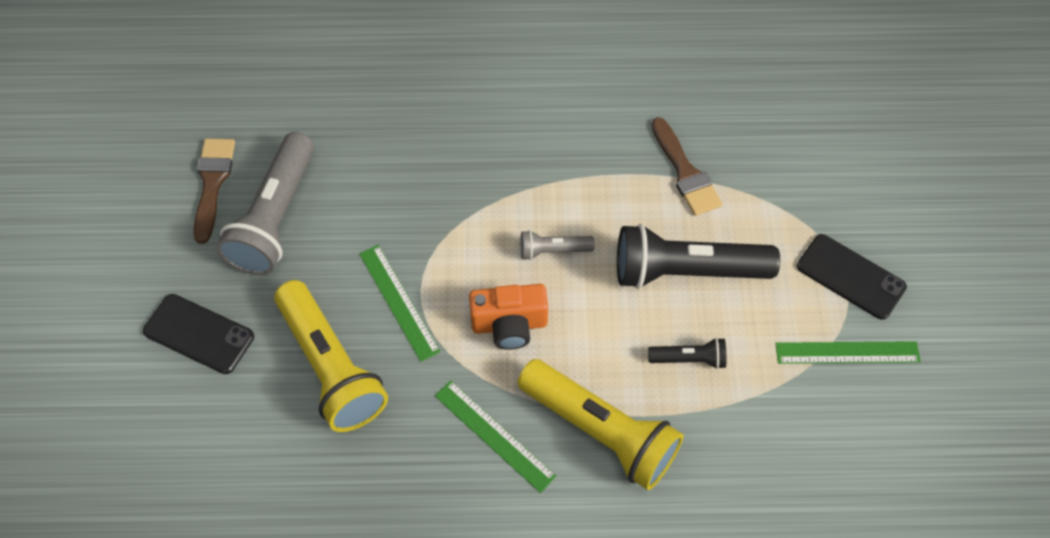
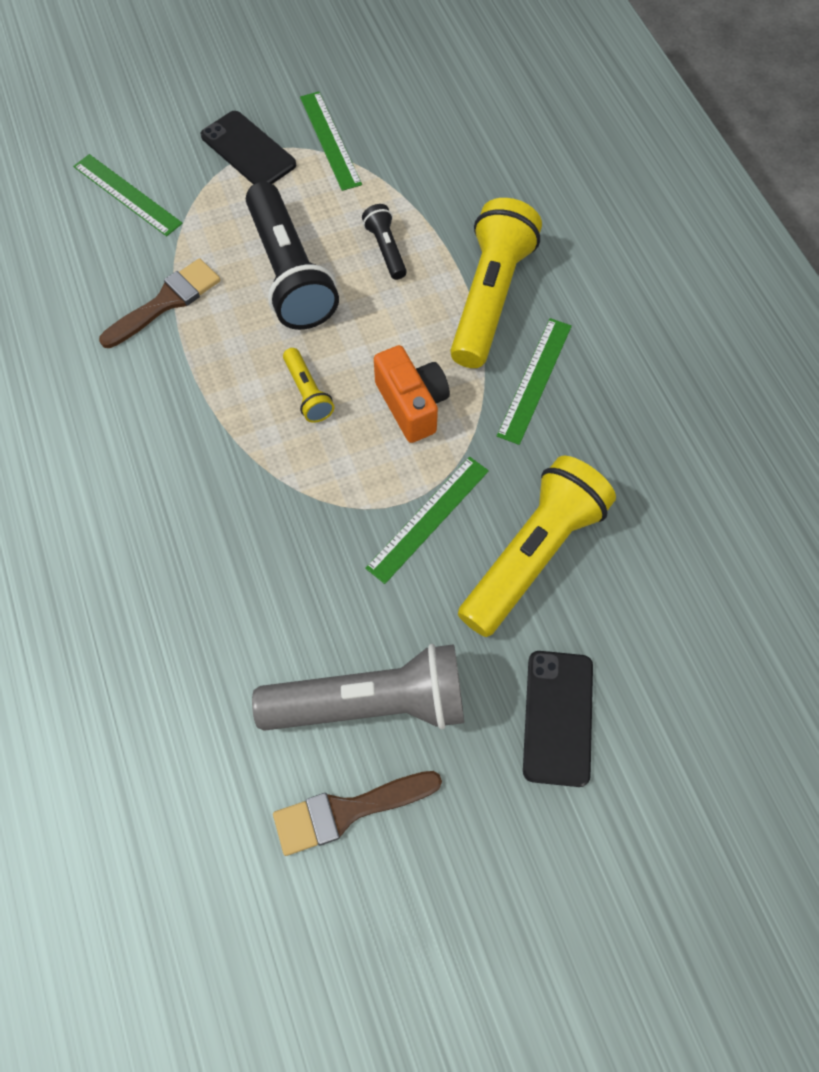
camera: 110 degrees left, 5 degrees up
(553, 250) = (307, 393): grey flashlight -> yellow flashlight
(818, 168) = (127, 194): none -> green ruler
(850, 277) = (248, 150): black phone -> black phone turned 60 degrees counterclockwise

